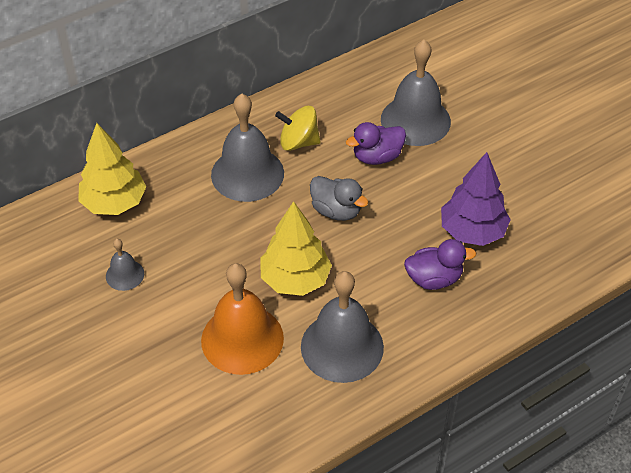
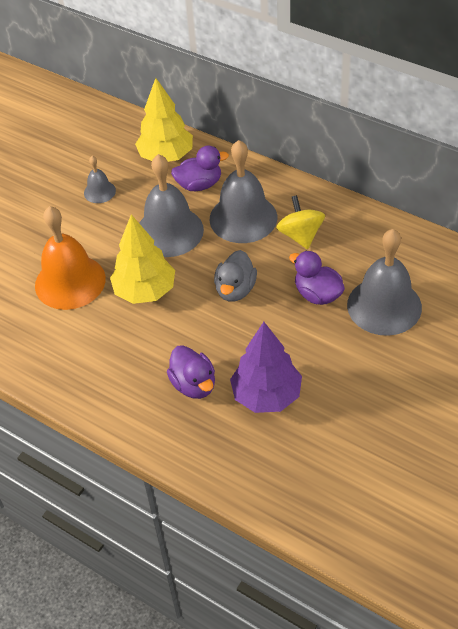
camera: 70 degrees right, 0 degrees up
(177, 190) = (199, 184): none -> purple duck
(342, 346) = (90, 346): grey bell -> grey bell (169, 231)

